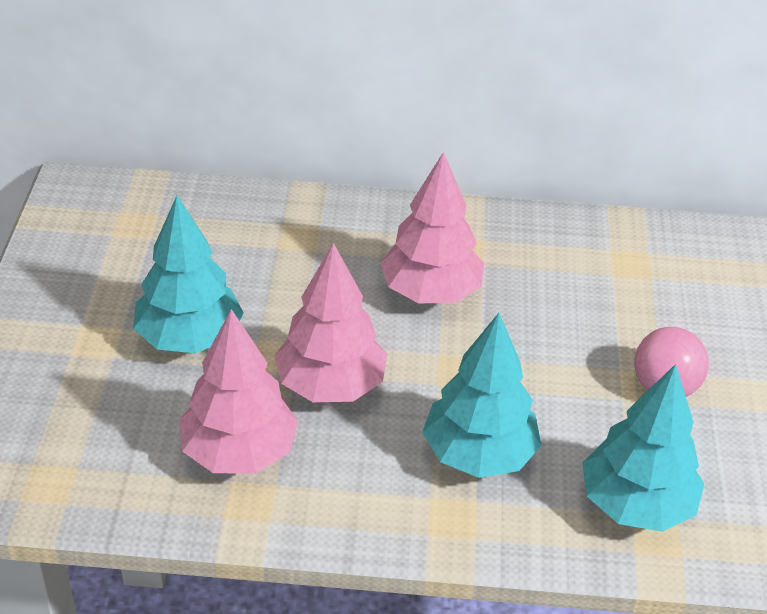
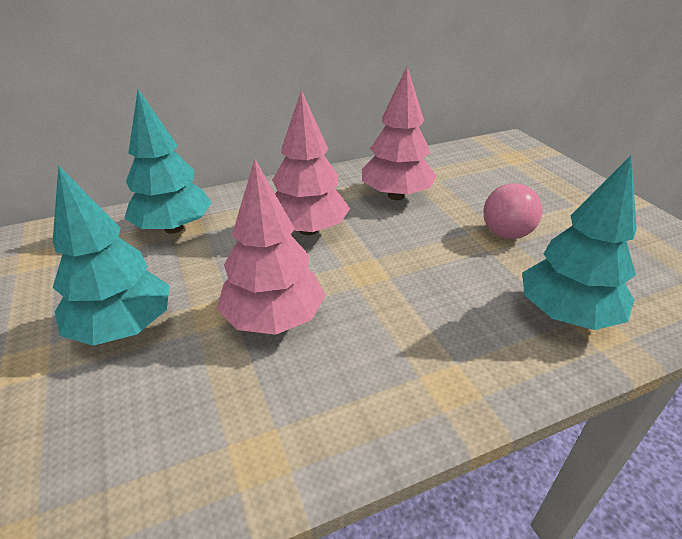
camera: 25 degrees left, 5 degrees down
(239, 452) = (221, 412): pink tree -> pink tree (396, 196)
(478, 454) = (428, 325): turquoise tree -> turquoise tree (174, 228)

